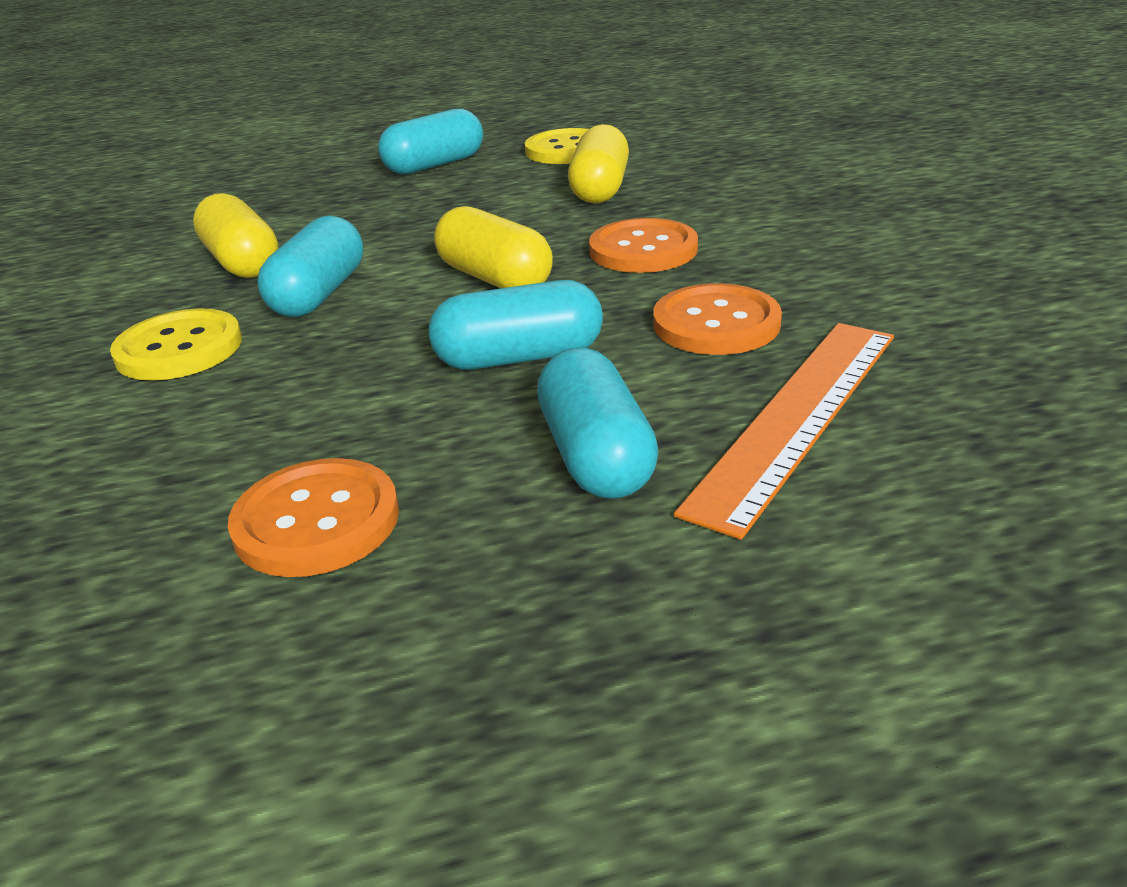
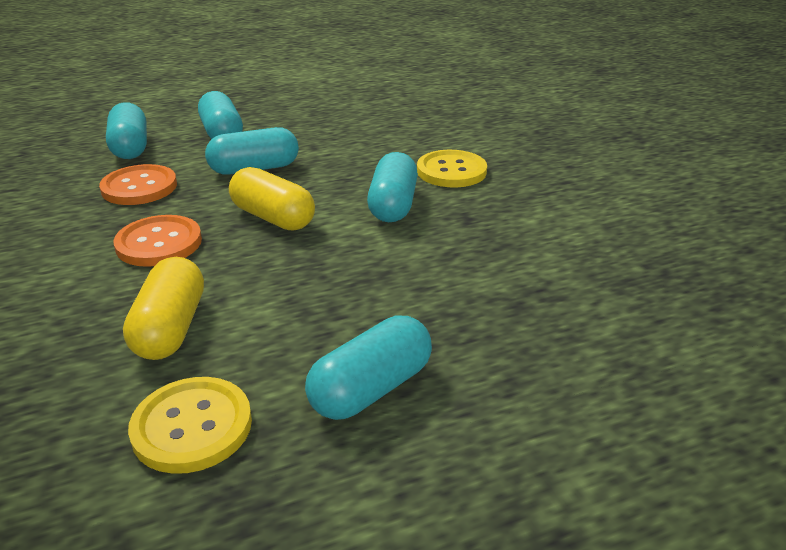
camera: 170 degrees right, 0 degrees up
(242, 262) = (476, 232): yellow capsule -> none
(316, 521) = (328, 116): orange button -> none
(796, 416) = (130, 147): orange ruler -> turquoise capsule

